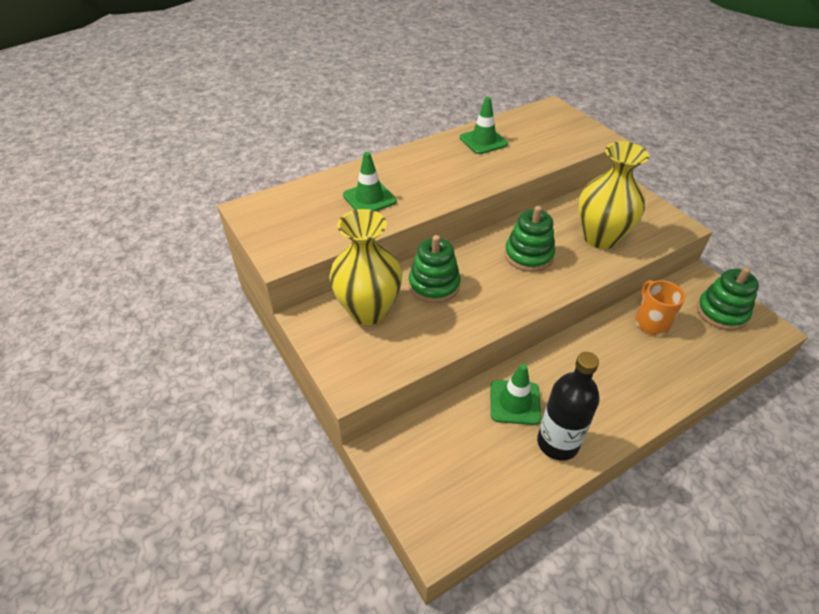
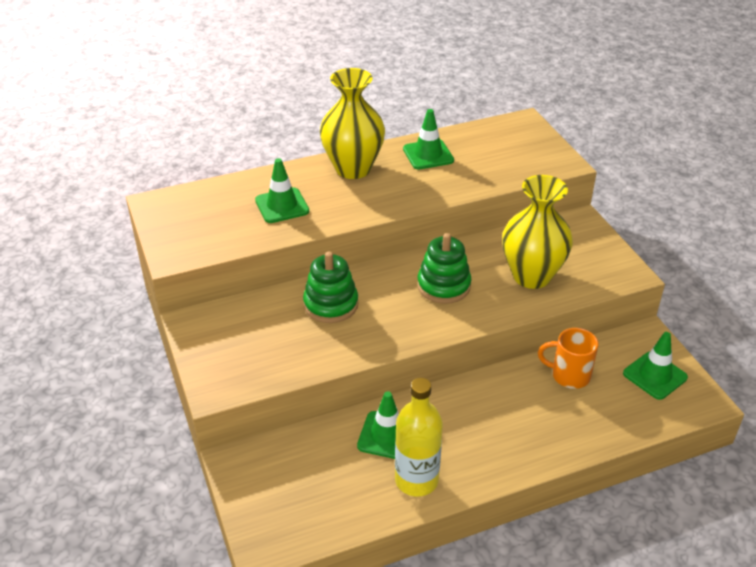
camera: 10 degrees right, 5 degrees down
(368, 310) = (255, 321): yellow vase -> yellow vase (353, 168)
(557, 443) = (416, 480): black bottle -> yellow bottle
(651, 322) = (569, 375): orange mug -> orange mug turned 75 degrees counterclockwise
(721, 312) = (655, 375): green stacking toy -> green traffic cone

